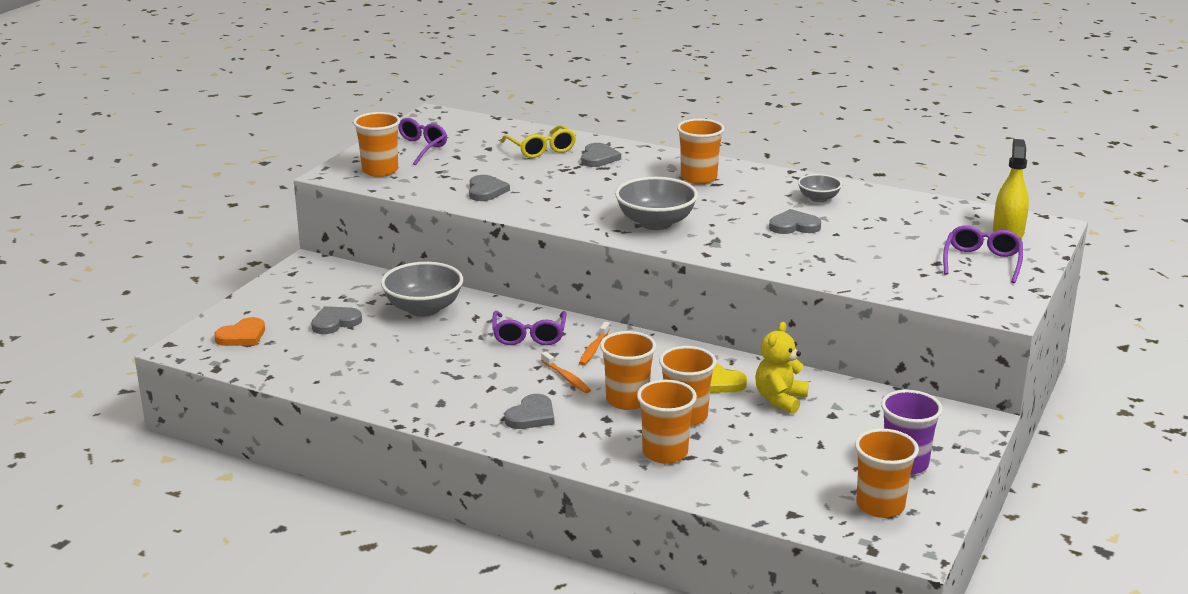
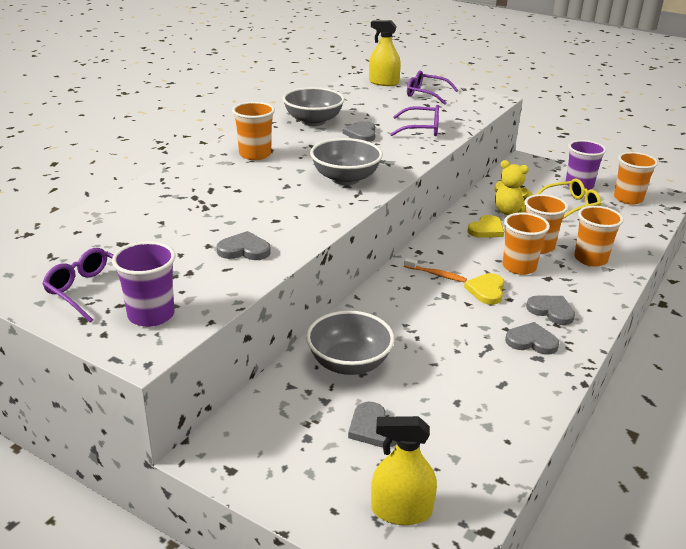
camera: 85 degrees left, 5 degrees up
(242, 336) = (401, 511): orange heart -> yellow spray bottle
(380, 171) = (151, 315): orange cup -> purple cup
(529, 335) = (411, 304): purple glasses -> purple glasses (421, 129)
(541, 149) = (144, 215): yellow glasses -> yellow glasses (571, 205)
(566, 378) = (486, 290): orange toothbrush -> yellow heart
(598, 158) = (185, 190): grey heart -> grey heart (531, 341)
(818, 198) = (313, 121): grey bowl -> grey bowl, size x1.81

